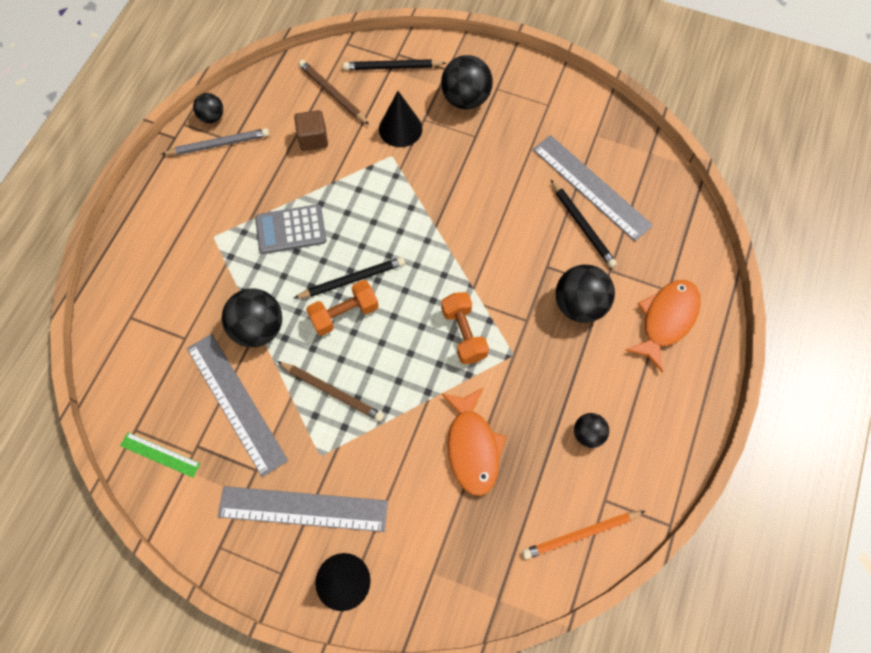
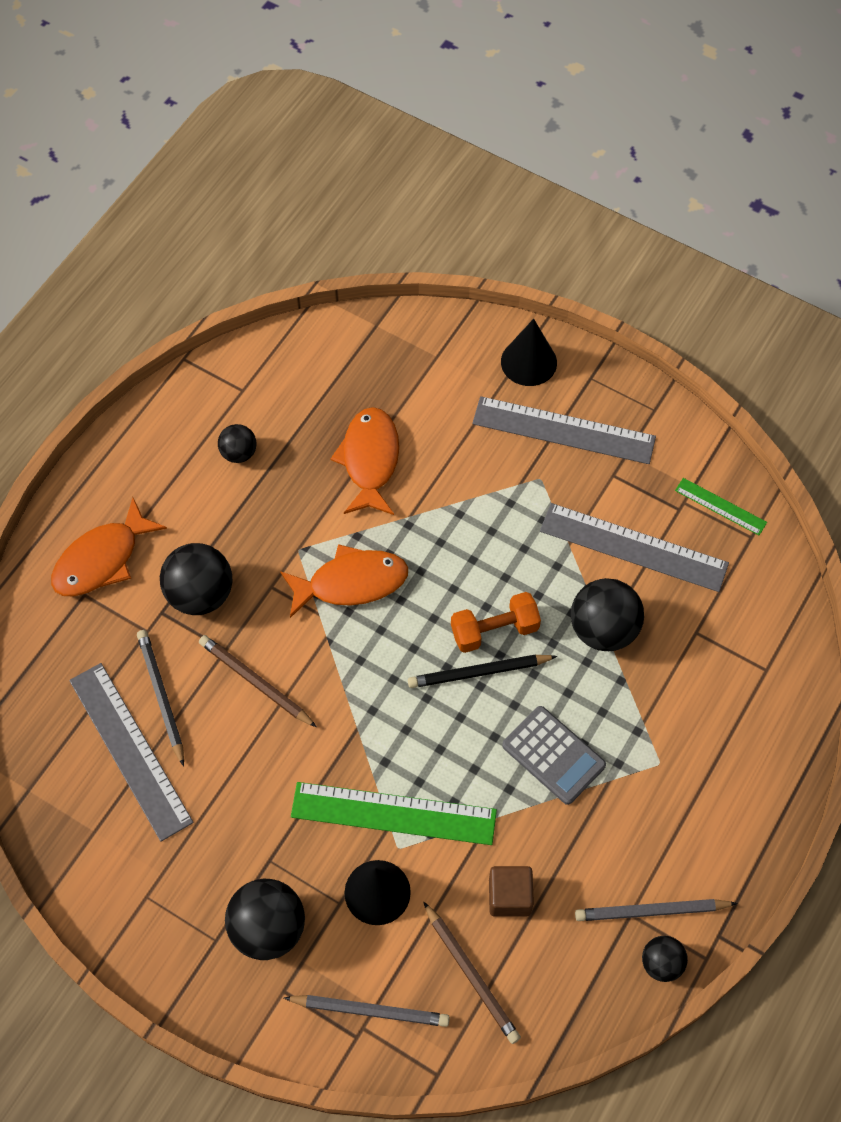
camera: 170 degrees left, 5 degrees down
(236, 403) = (633, 547): grey ruler -> grey ruler turned 45 degrees counterclockwise
(291, 230) = (553, 755): grey calculator -> grey calculator turned 45 degrees clockwise
(332, 392) = (519, 542): brown pencil -> brown pencil (255, 682)
(392, 67) = (370, 1010): black pencil -> grey pencil
(398, 176) = (393, 813): none -> green ruler
(464, 333) = (351, 583): orange dumbbell -> orange fish
(580, 534) = (277, 364): orange pencil -> none

